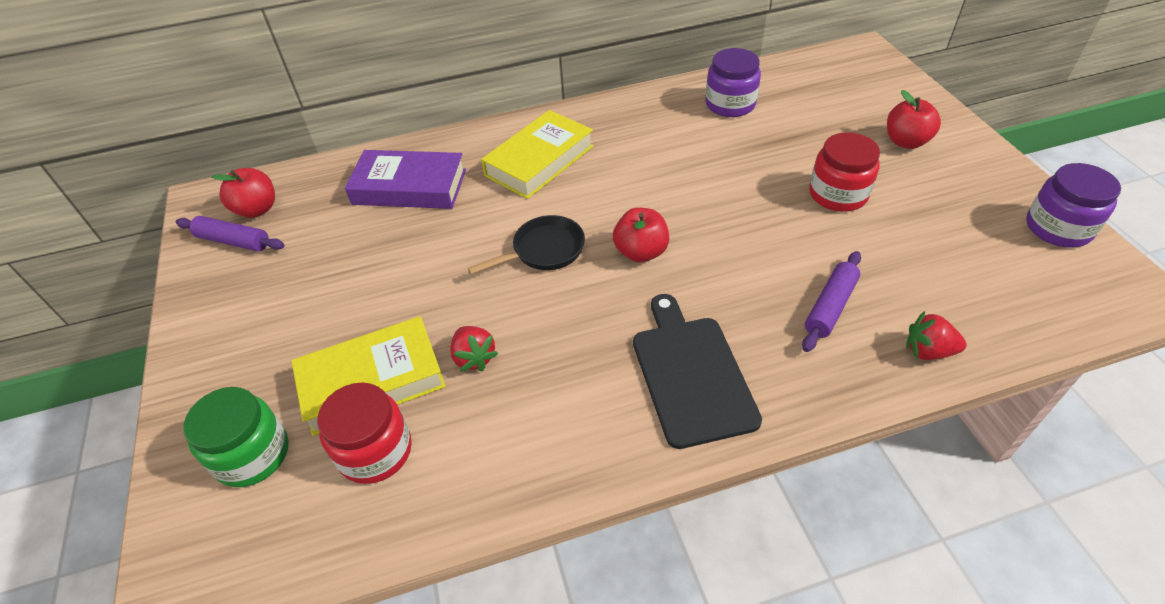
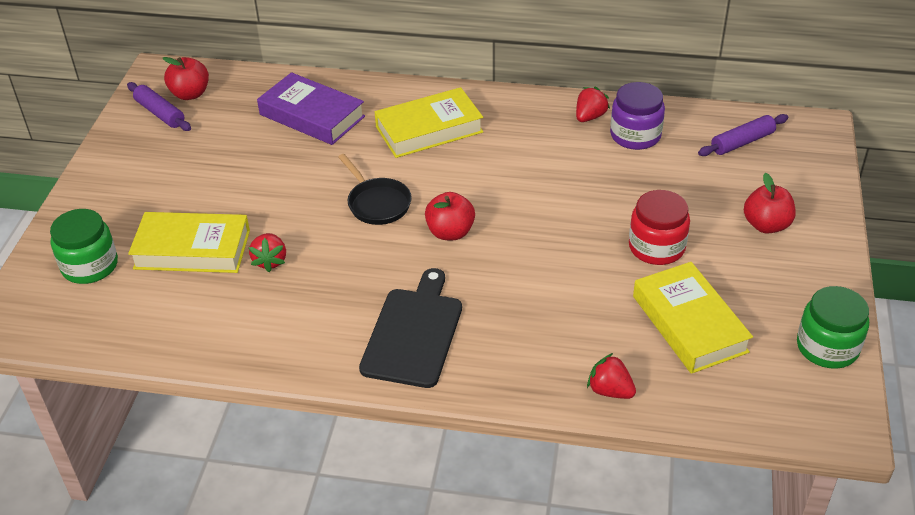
camera: 25 degrees right, 5 degrees down
(375, 451) = (165, 295): red jar -> none
(544, 250) = (377, 203): black pan -> black pan turned 60 degrees clockwise
(677, 101) = (590, 117): none -> red strawberry
(830, 307) = (563, 330): purple rolling pin -> purple rolling pin (742, 142)
(931, 254) = (689, 324): none -> yellow book
(1058, 228) = (827, 347): purple jar -> green jar

